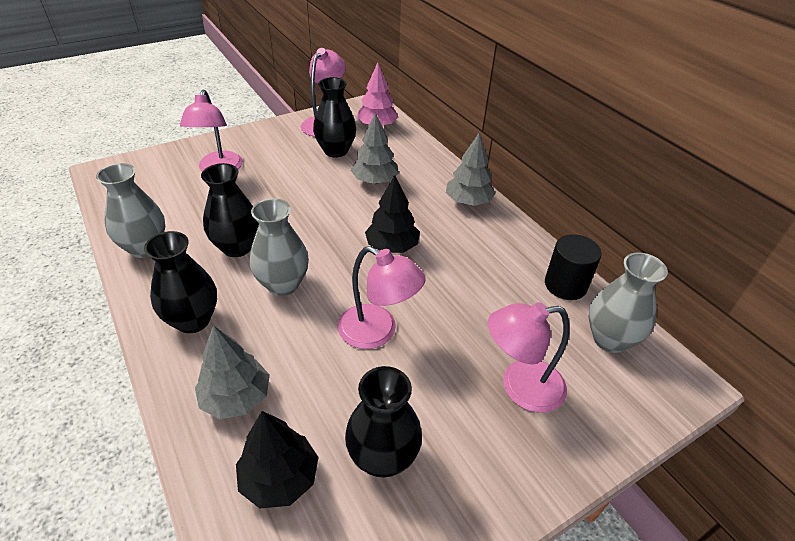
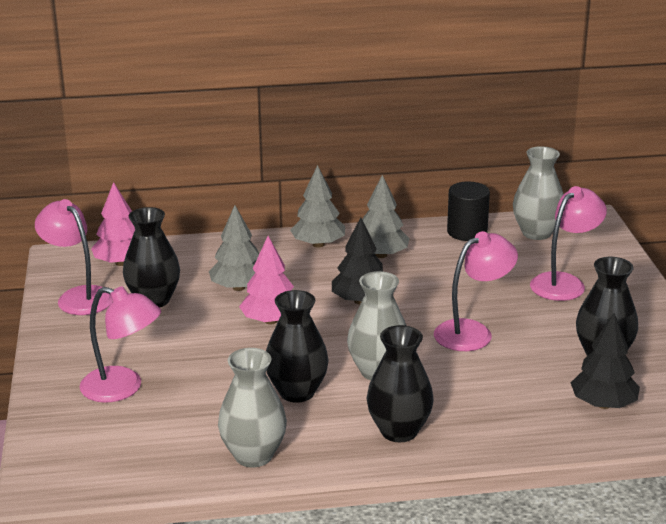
camera: 65 degrees left, 15 degrees down
(236, 398) = (513, 416): grey tree -> grey tree (381, 255)
(335, 208) = (271, 321): none -> pink tree
(520, 387) = (564, 283): pink lamp -> pink lamp turned 150 degrees counterclockwise

